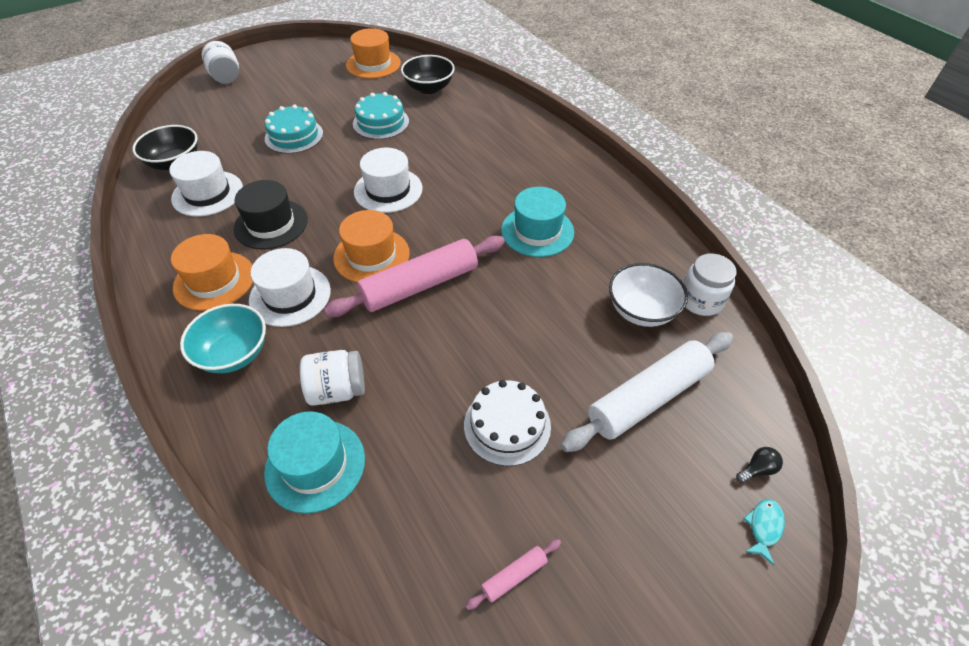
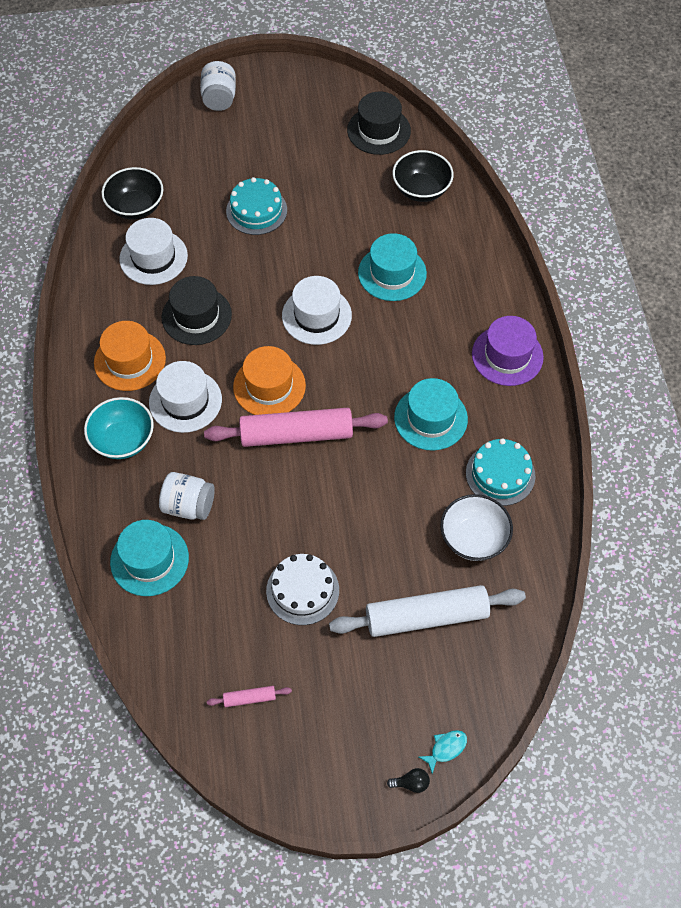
camera: 25 degrees right, 10 degrees up
(373, 64) = (378, 130): orange hat -> black hat
(381, 122) = (348, 223): turquoise cake -> turquoise cake (500, 474)
(438, 143) = (392, 273): none -> turquoise hat
(570, 168) = (507, 355): none -> purple hat
(701, 300) = (533, 551): white jar -> none
(757, 469) = (472, 708): black light bulb -> black light bulb (411, 783)

